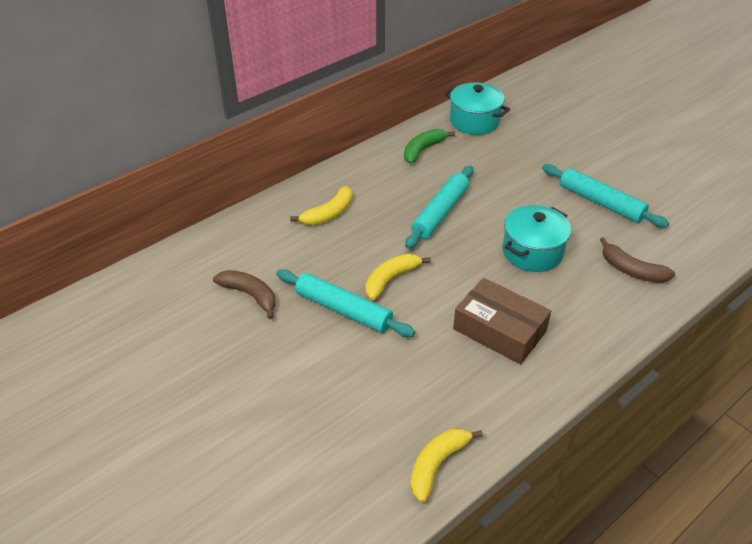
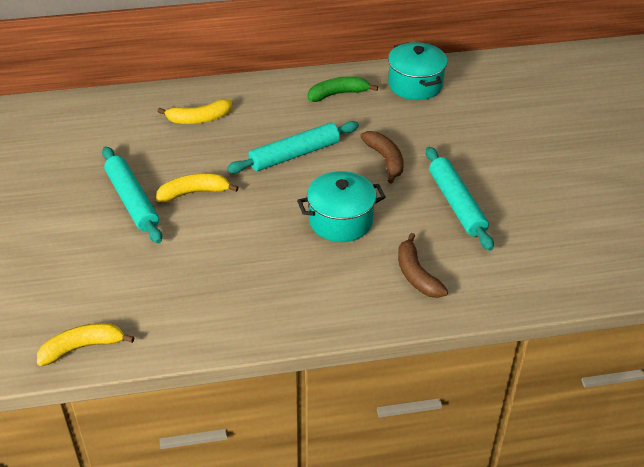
camera: 30 degrees right, 0 degrees up
(250, 295) = (74, 159): brown banana -> brown banana (385, 160)
(499, 330) = (240, 272): brown box -> none

